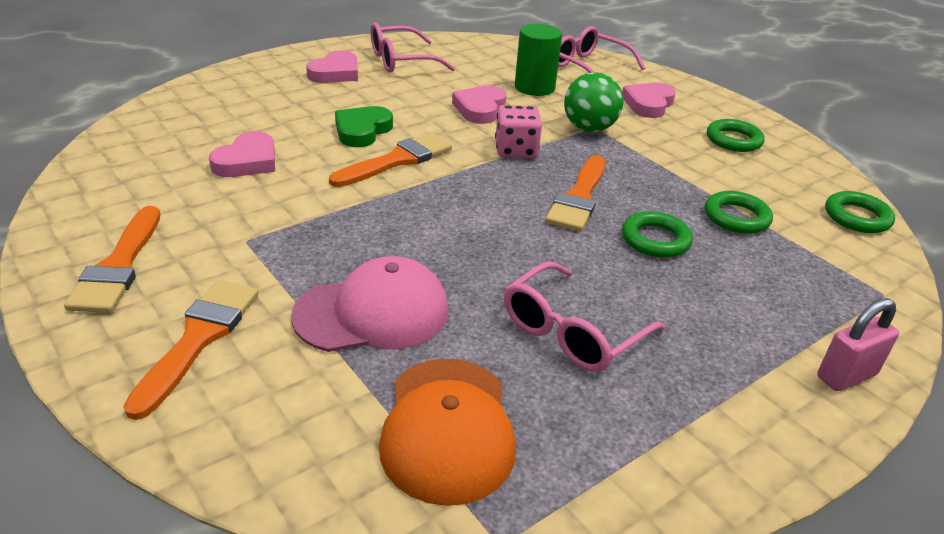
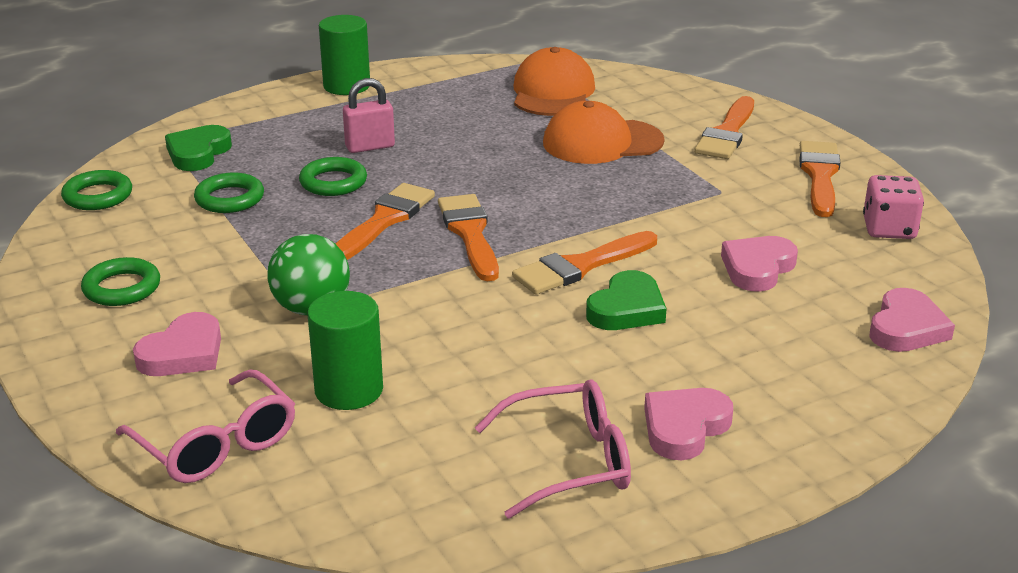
camera: 170 degrees left, 5 degrees down
(372, 313) = (602, 142): pink cap -> orange cap
(480, 109) = (455, 345): pink heart -> pink heart (906, 328)
(497, 187) = (470, 233): none -> orange brush
(516, 150) = (429, 277): pink dice -> pink dice (889, 229)
(572, 332) = (451, 128): pink glasses -> none
(772, 427) = (346, 86): none -> green cylinder
(830, 275) = (198, 153): none -> green heart
(846, 375) = (268, 102): pink padlock -> pink padlock (370, 147)

